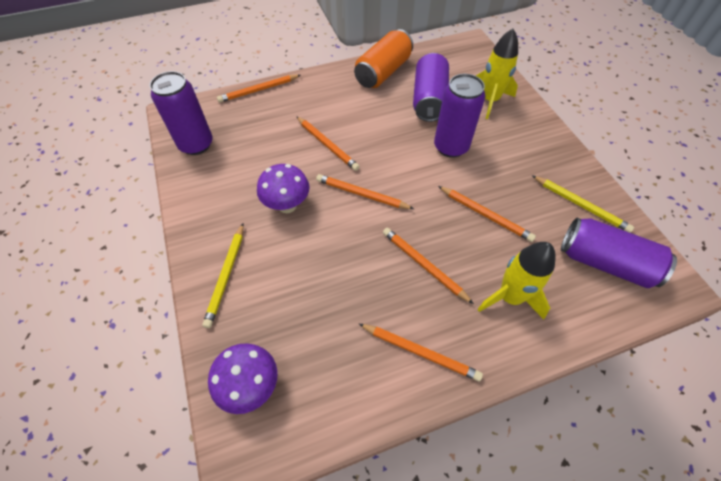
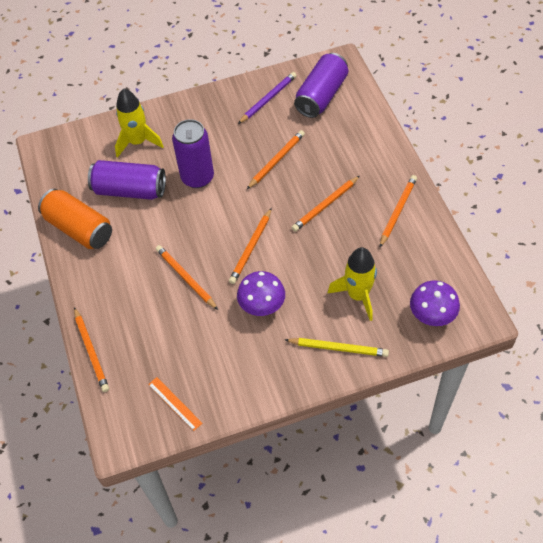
camera: 85 degrees left, 0 degrees up
(196, 144) = (174, 403): purple can -> orange ruler
(327, 145) = (186, 278): orange pencil -> orange pencil turned 90 degrees counterclockwise
(510, 297) = (352, 154): yellow rocket -> yellow rocket (358, 295)
(580, 205) = (268, 99): yellow pencil -> purple pencil

